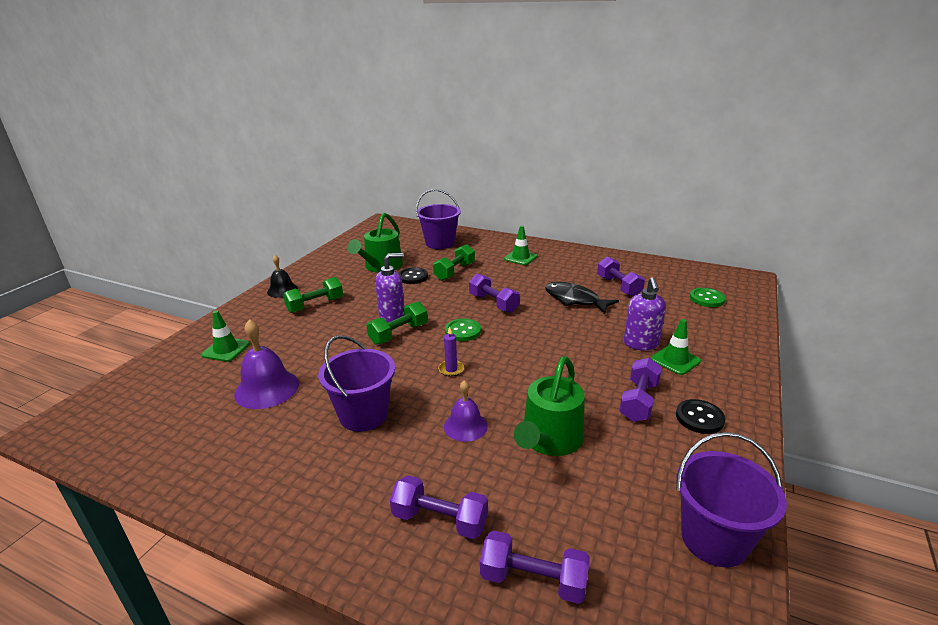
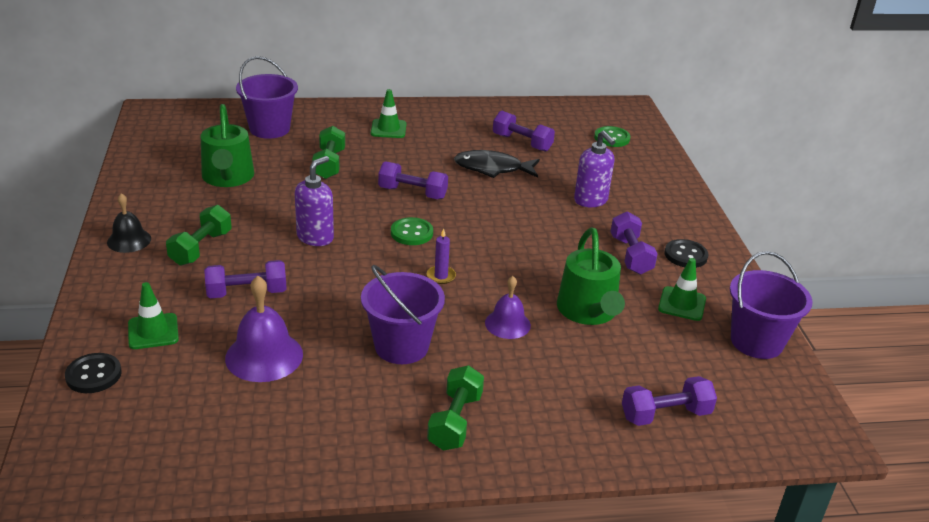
camera: 35 degrees left, 5 degrees up
(398, 334) = (345, 255): green dumbbell -> green dumbbell (455, 421)
(413, 277) = (285, 182): black button -> black button (93, 375)
(440, 520) = (561, 404): purple dumbbell -> purple dumbbell (247, 293)
(675, 360) = (630, 209): green traffic cone -> green traffic cone (682, 304)

